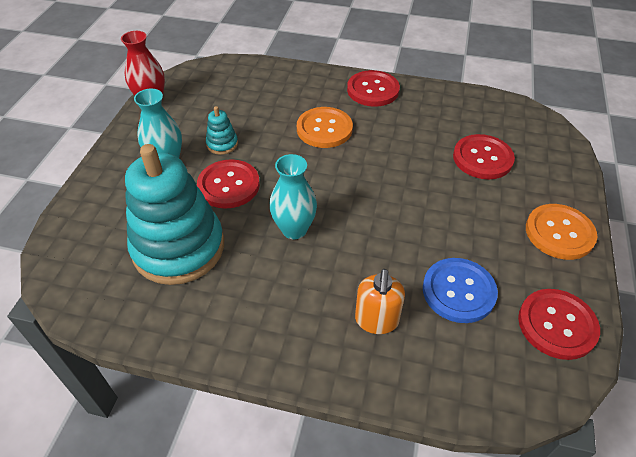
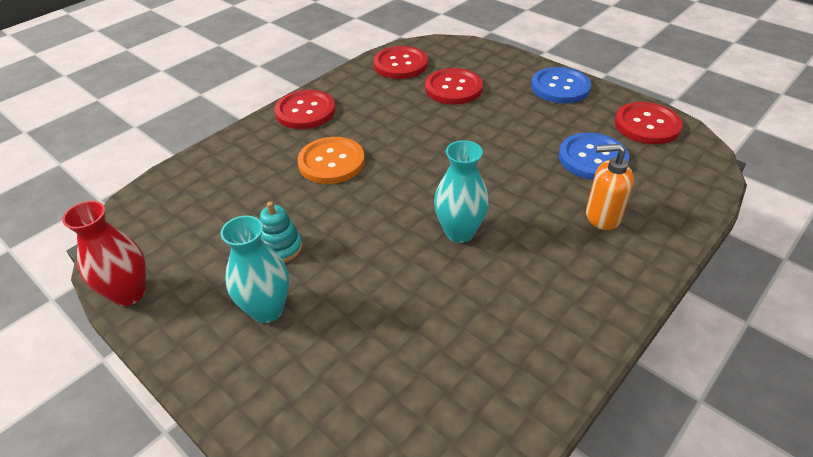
camera: 60 degrees left, 5 degrees down
(178, 248) = (425, 338): turquoise stacking toy -> none
(228, 185) = (356, 263): red button -> red button (400, 64)
(376, 320) = (602, 216): orange soap dispenser -> orange soap dispenser turned 150 degrees clockwise
(559, 233) = (560, 87): orange button -> blue button

